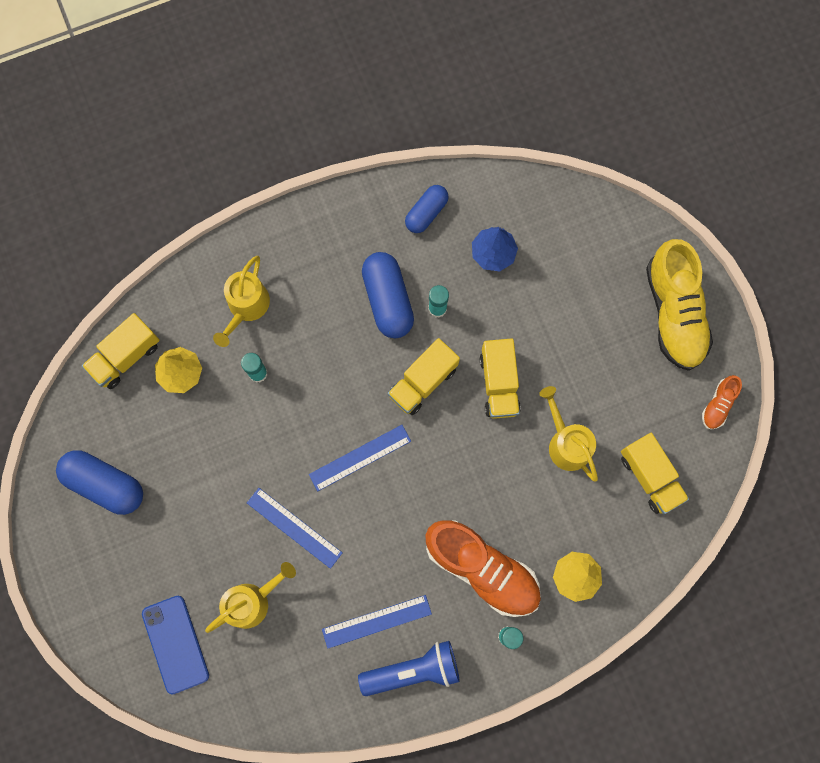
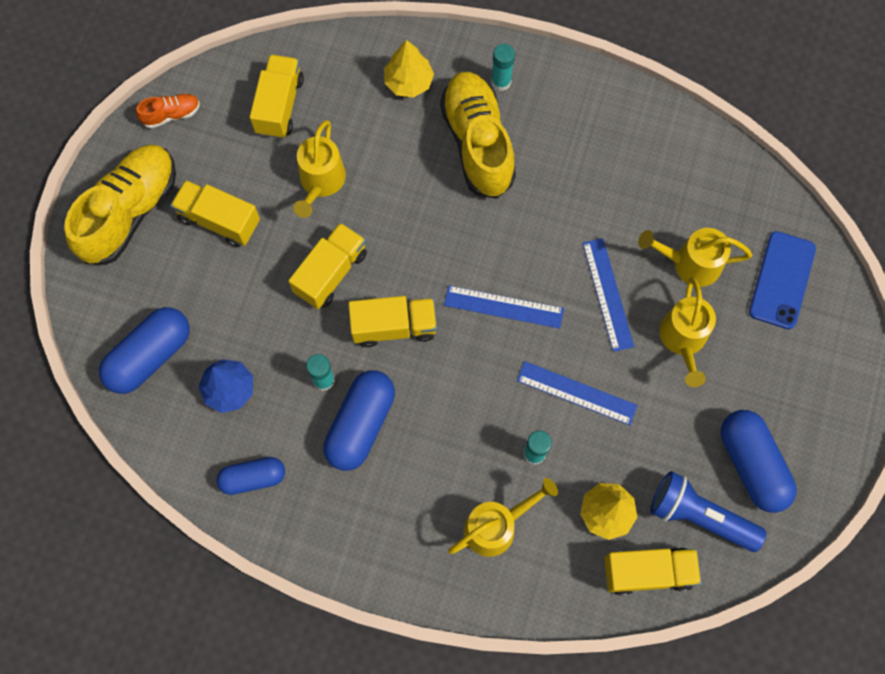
camera: 140 degrees left, 5 degrees down
(215, 536) = (683, 340): none -> yellow watering can
(376, 621) = (597, 170): blue ruler -> blue ruler (576, 393)
(413, 670) = (597, 114): blue flashlight -> blue flashlight (699, 516)
(482, 569) = (477, 143): orange shoe -> yellow shoe
(564, 232) = (150, 356): none -> blue capsule
(608, 357) = (219, 220): none -> yellow truck

